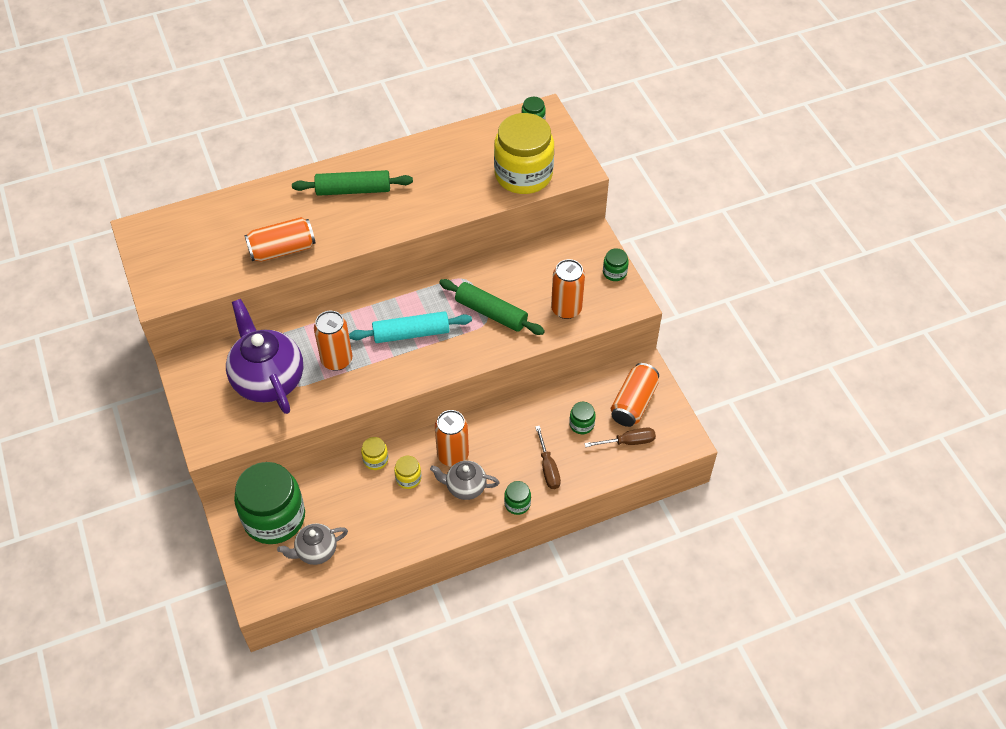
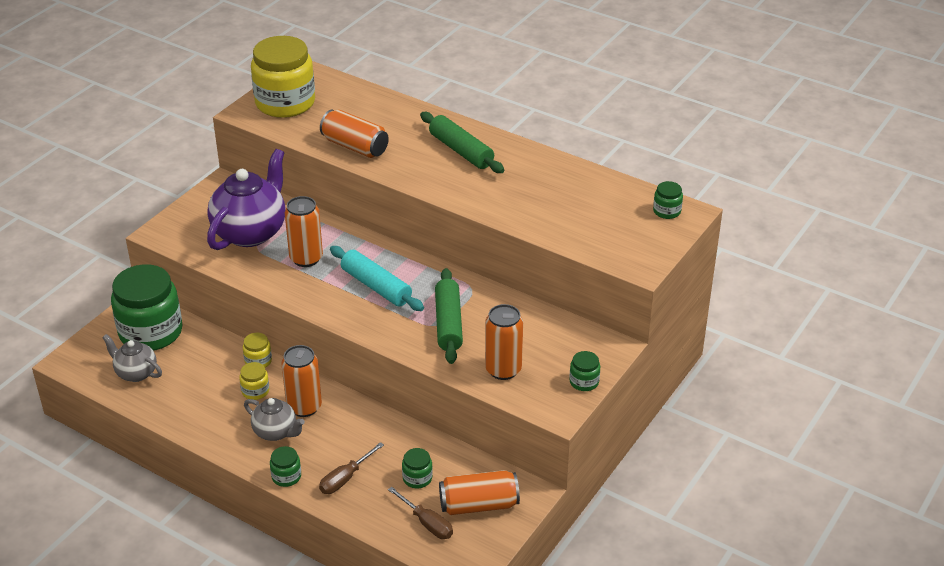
camera: 55 degrees right, 15 degrees down
(465, 487) = (276, 432): grey teapot -> grey teapot turned 150 degrees clockwise
(523, 175) = (592, 235): yellow jar -> yellow jar (285, 103)

